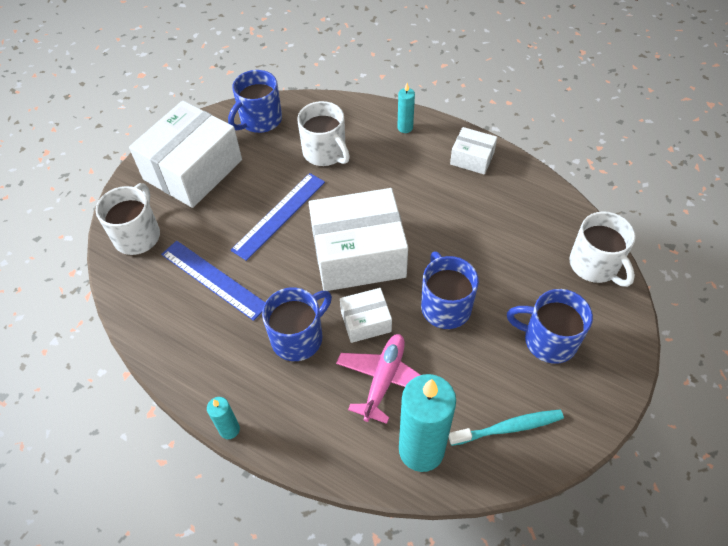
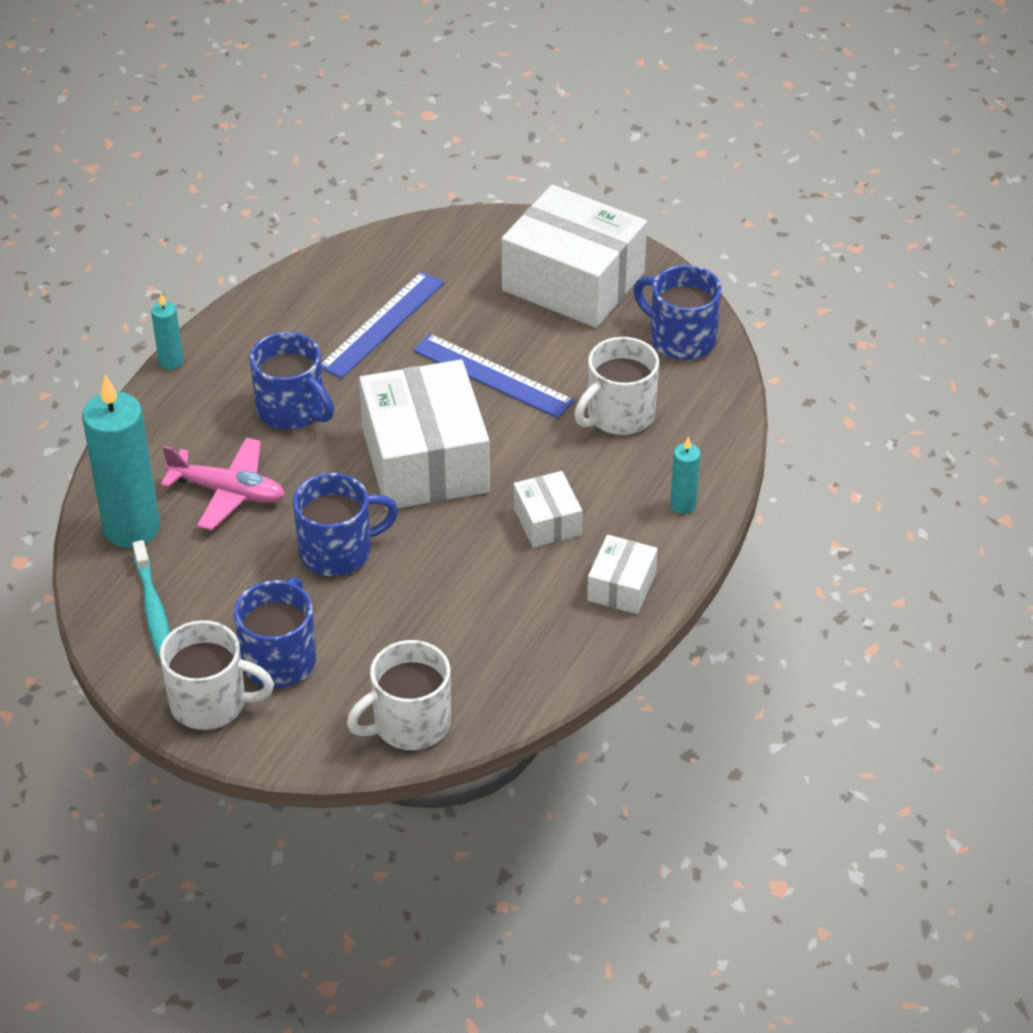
camera: 85 degrees right, 10 degrees down
(138, 235) = (453, 247): white mug -> white mug (211, 703)
(366, 321) = (314, 472): white box -> white box (547, 521)

